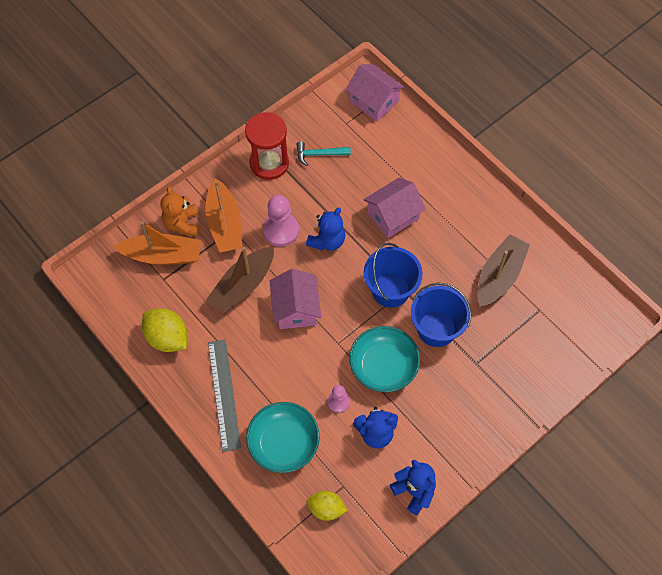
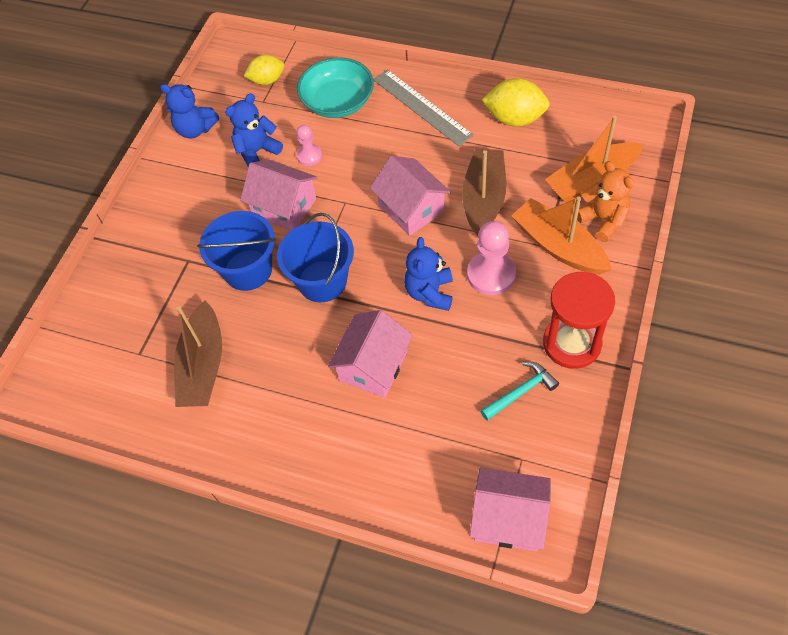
camera: 155 degrees right, 5 degrees down
(383, 366) = (284, 207): turquoise bowl -> pink house

